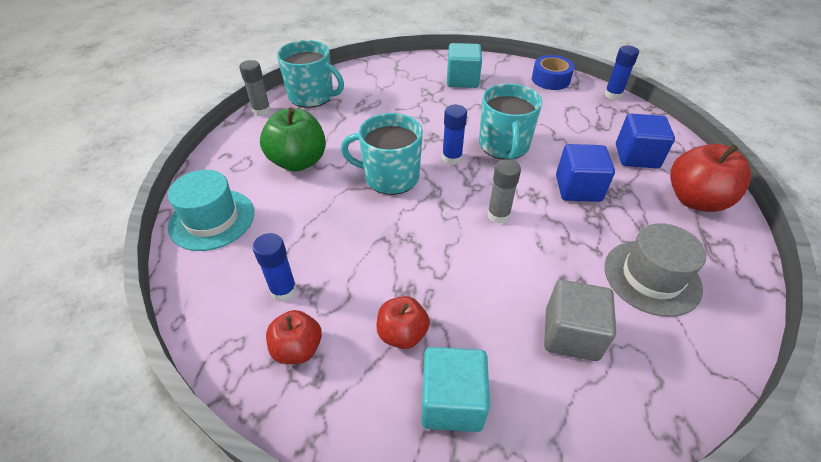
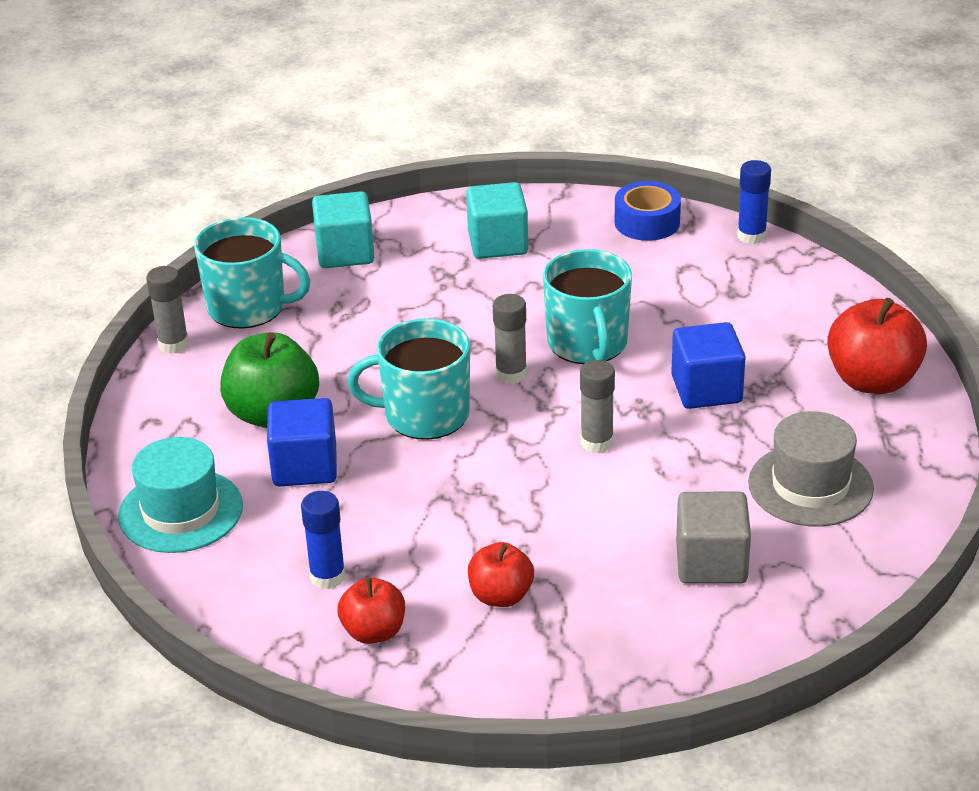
camera: 10 degrees left, 10 degrees down
(452, 158) = (511, 374): blue glue stick -> grey glue stick
(452, 402) = (578, 648): turquoise cube -> turquoise cube (345, 253)
(636, 156) = (790, 331): blue cube -> blue cube (305, 466)

